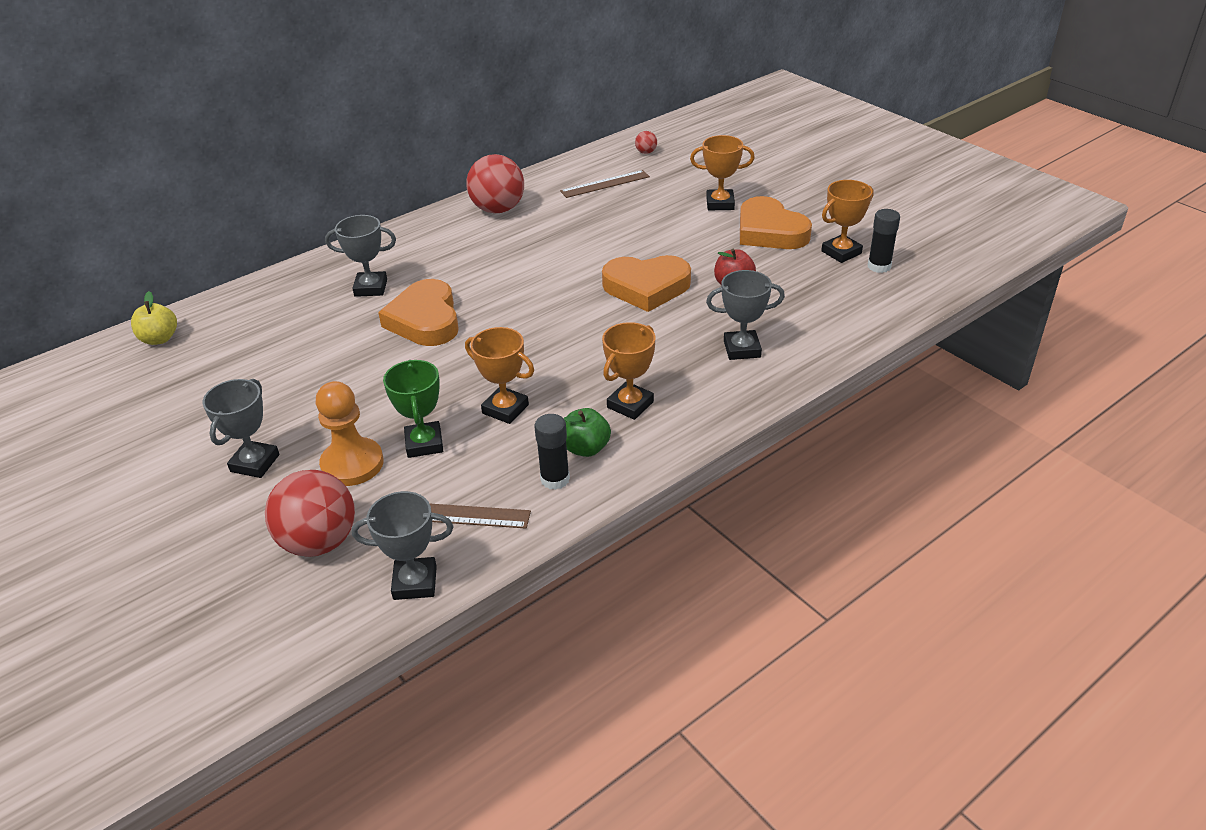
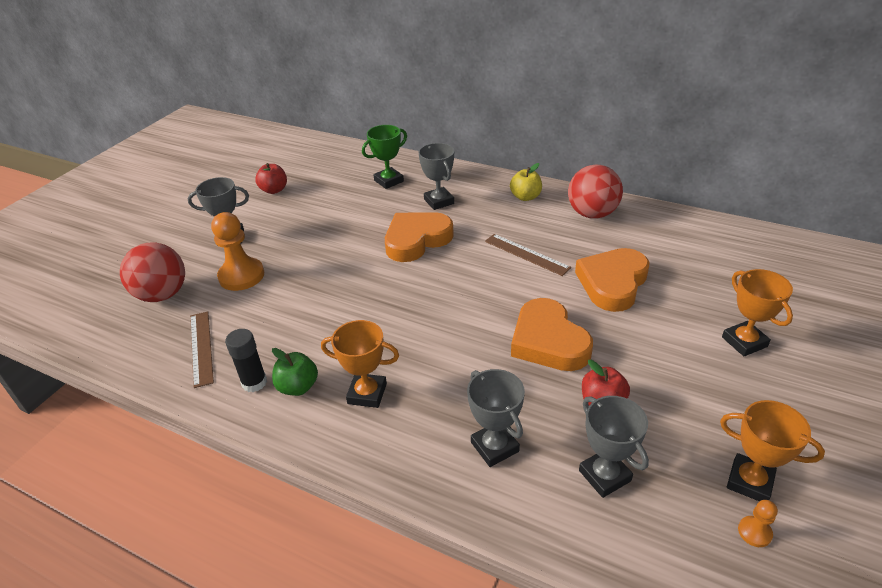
camera: 65 degrees right, 0 degrees up
(159, 339) = (334, 153): yellow apple -> yellow apple (525, 197)
(183, 407) = (274, 190): none -> red apple
(415, 583) = (129, 353): grey trophy -> grey trophy (604, 475)
(424, 443) = (273, 298): green trophy -> green trophy (388, 181)
(505, 409) = (329, 322): orange trophy -> none
(605, 184) = (694, 254): brown ruler -> brown ruler (526, 254)
(646, 152) = (781, 257): red ball -> none
(769, 231) = (730, 400): orange heart -> orange heart (612, 283)
(879, 266) = (754, 532): black glue stick -> orange pawn

